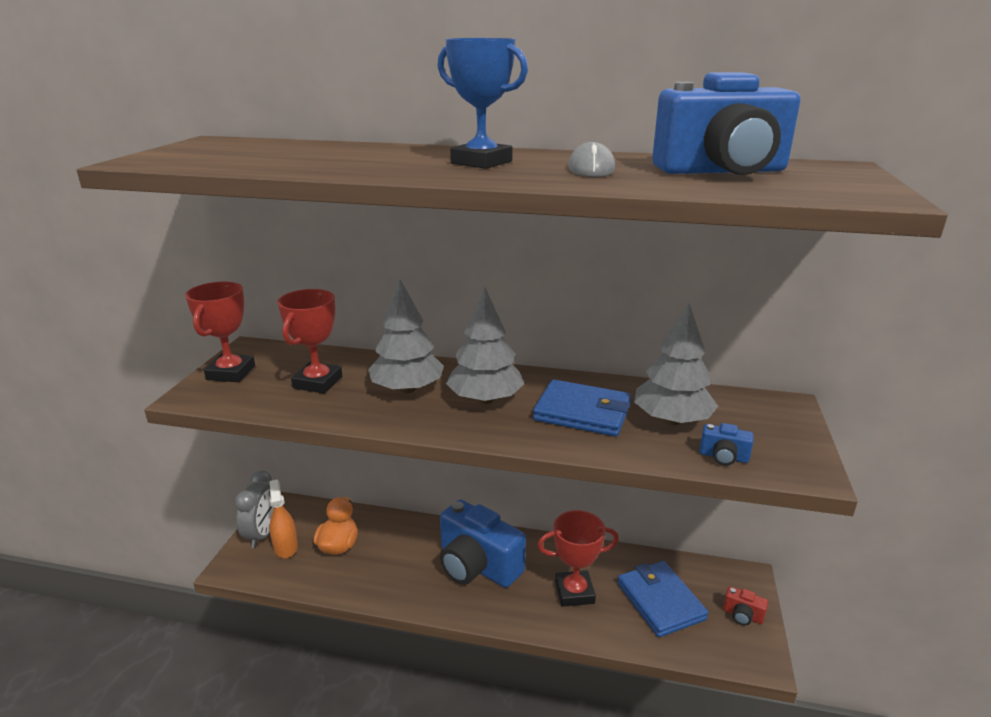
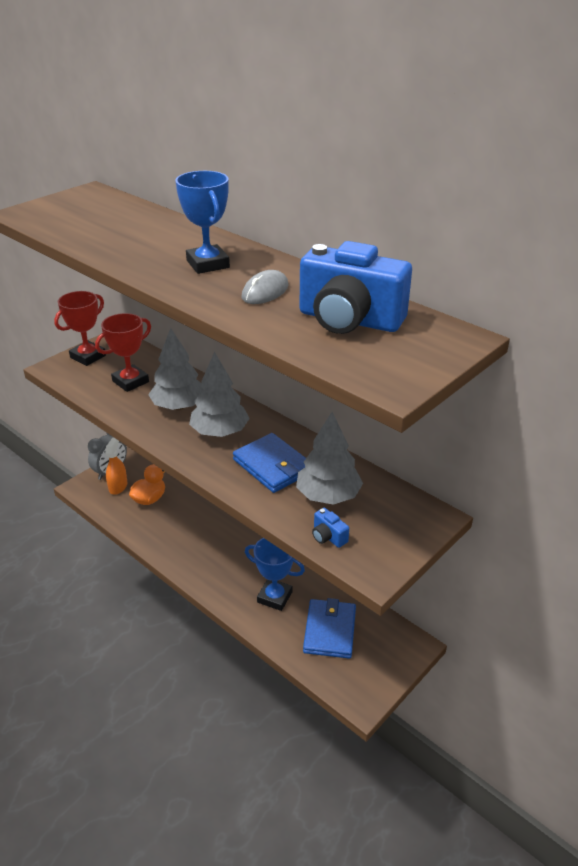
camera: 30 degrees right, 10 degrees up
(477, 566) = (225, 550): blue camera -> none
(574, 592) = (274, 597): red trophy -> blue trophy
(742, 615) = (381, 668): red camera -> none

